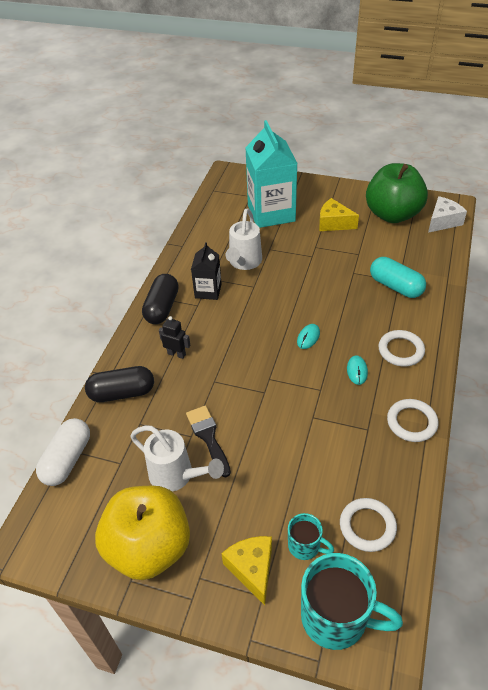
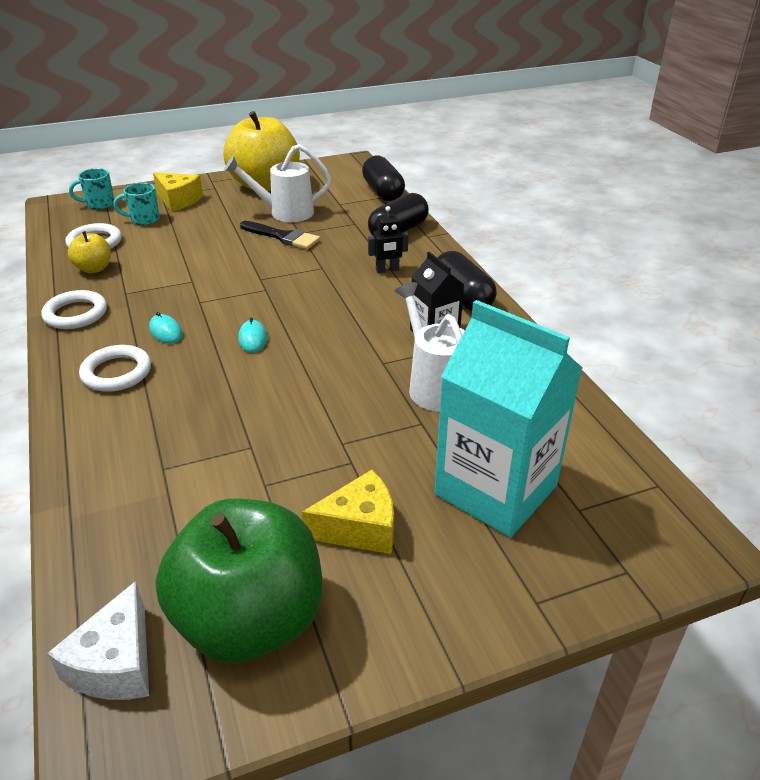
camera: 140 degrees right, 10 degrees down
(67, 459) = (383, 192): white capsule -> black capsule
(336, 617) = (99, 204): turquoise mug -> turquoise mug, size x0.53
(381, 478) = (94, 269): none -> yellow apple
(395, 286) = (164, 455): turquoise capsule -> none

